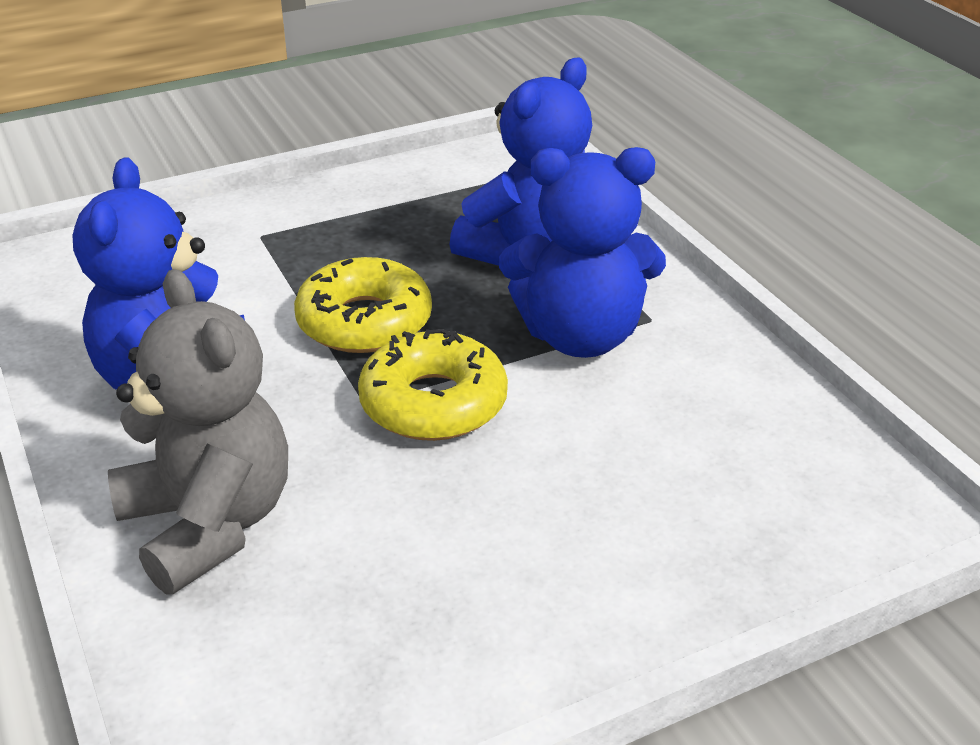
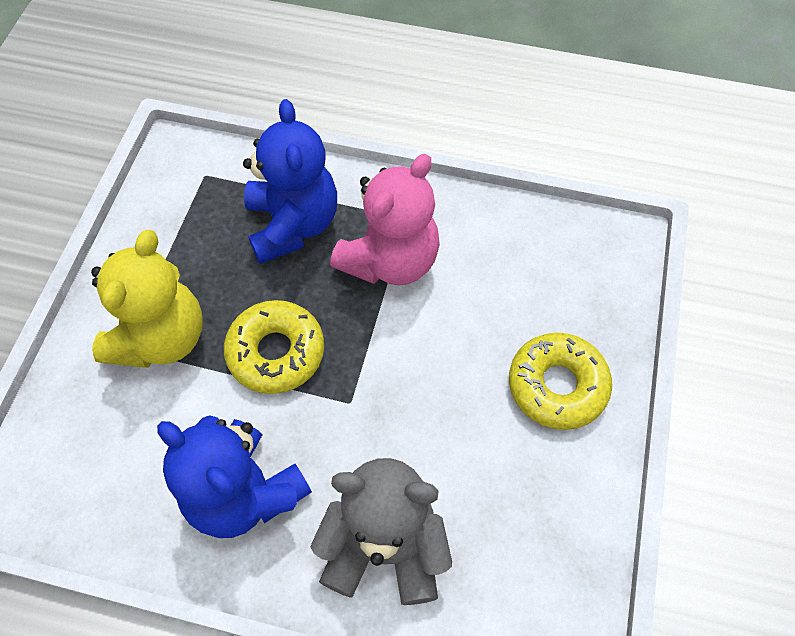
camera: 50 degrees left, 25 degrees up
(295, 248) = (161, 338): none -> yellow teddy bear
(433, 403) = (381, 370): yellow donut -> yellow donut (557, 386)
(580, 336) = (390, 260): blue teddy bear -> pink teddy bear

